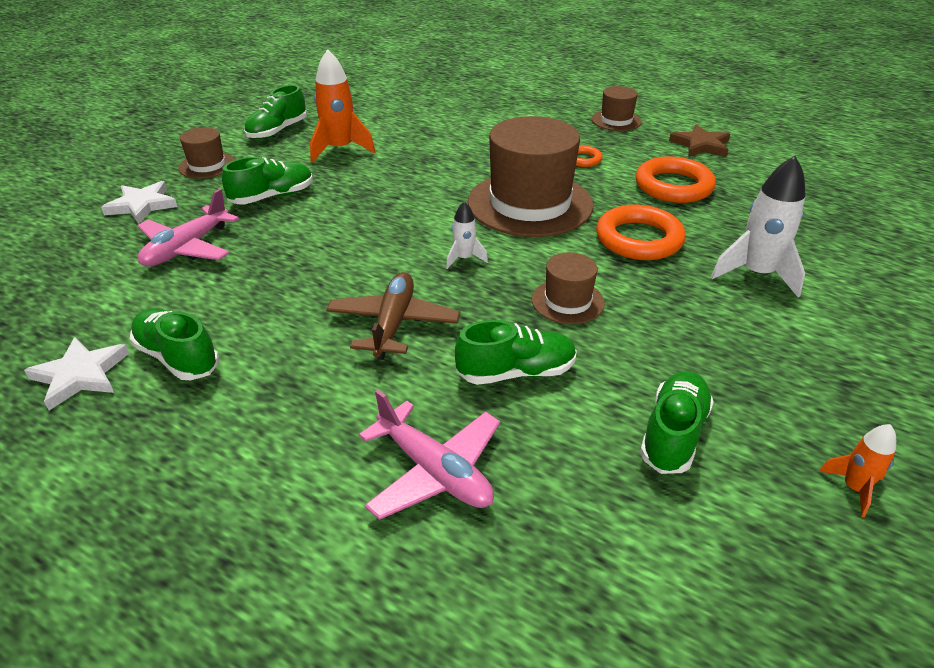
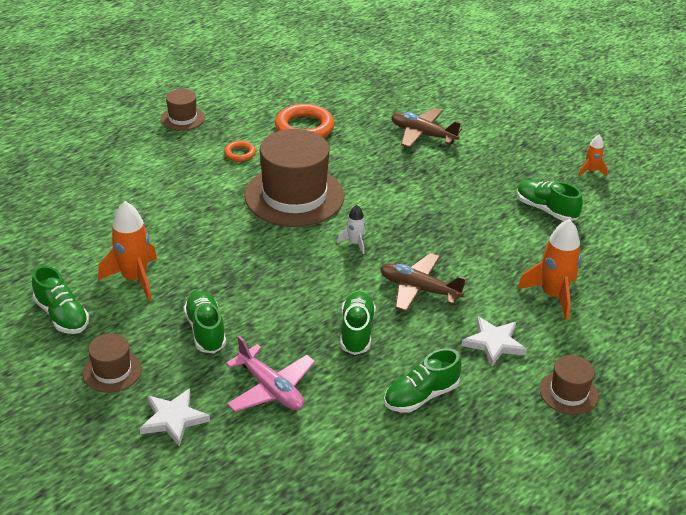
camera: 75 degrees left, 0 degrees up
(81, 375) = (425, 447): white star -> white star (494, 343)
(434, 471) = (553, 295): pink plane -> orange rocket
(516, 372) = (483, 249): green shoe -> green shoe (356, 331)
(567, 301) = (422, 212): brown hat -> brown hat (568, 393)
(639, 239) = (365, 163): orange ring -> none
(700, 145) = (251, 96): brown star -> none
(756, 274) = (422, 134): white rocket -> brown plane

